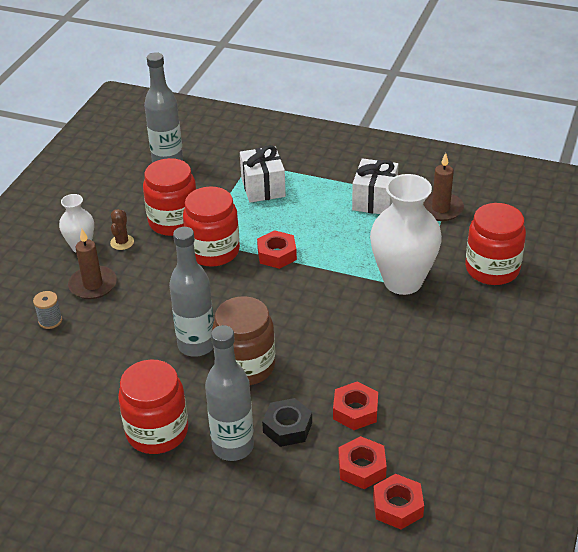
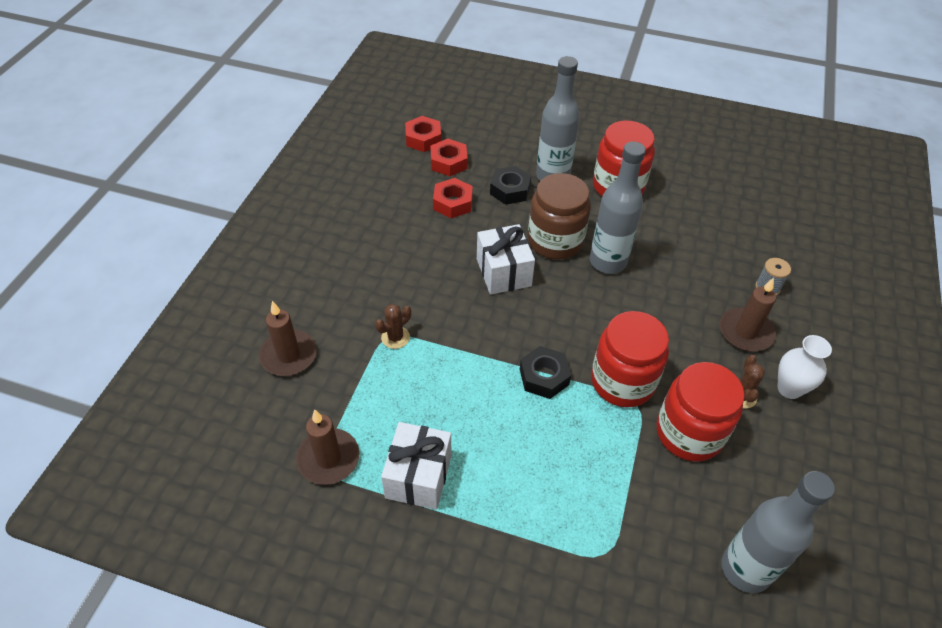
camera: 175 degrees right, 10 degrees up
(263, 187) = (581, 504): white gift -> white gift (503, 272)
(277, 254) = (544, 377): red nut -> black nut
(403, 281) = (395, 337): white vase -> brown cactus
(492, 269) = (288, 355): red jar -> brown candle

